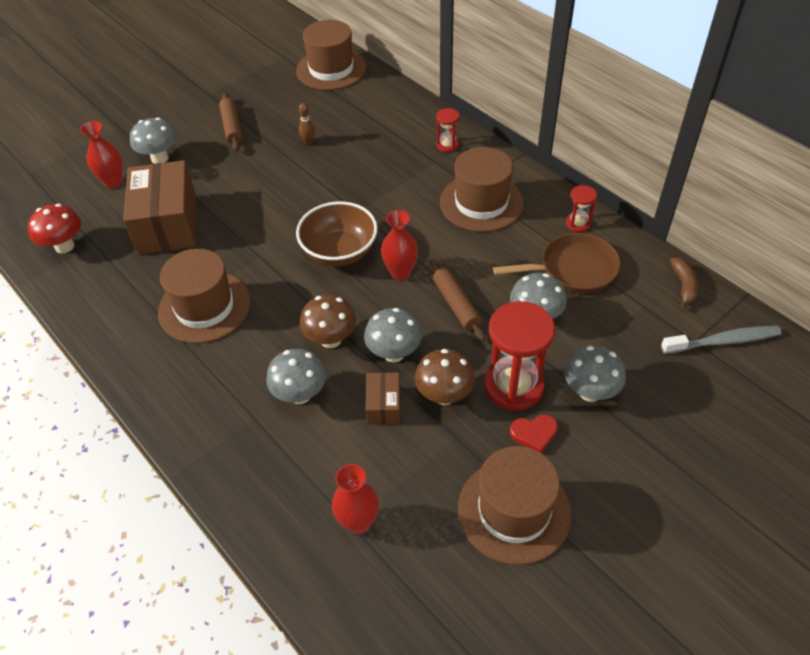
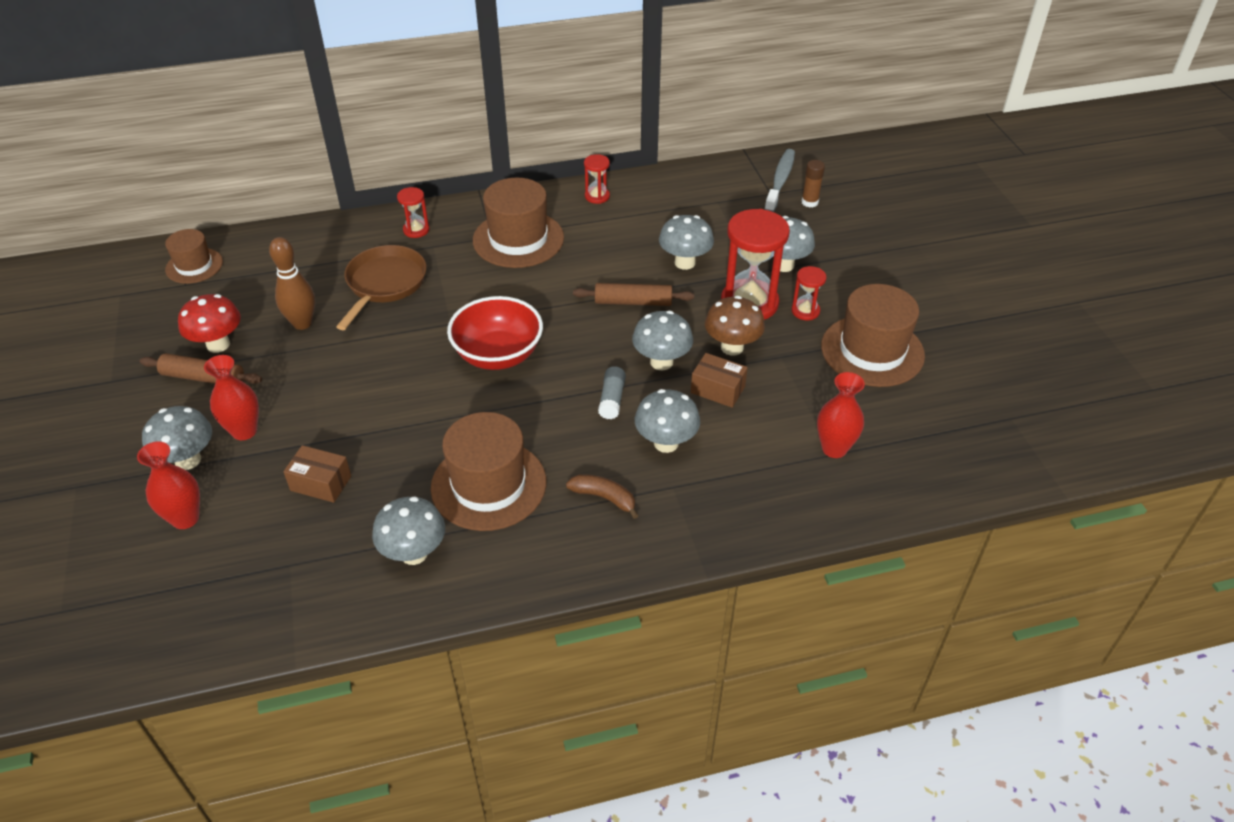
camera: 65 degrees left, 5 degrees down
(64, 246) = (263, 598): red mushroom -> red mushroom (218, 345)
(126, 297) = (414, 553): none -> grey mushroom
(167, 224) = (321, 483): brown box -> brown box, size x0.47
(308, 142) = (302, 323): brown bowling pin -> brown bowling pin, size x1.77
(331, 69) = (194, 266): brown hat -> brown hat, size x0.59
(331, 339) = (612, 399): brown mushroom -> grey glue stick
(339, 252) = (498, 355): brown bowl -> red bowl
(400, 272) = (563, 323): red vase -> red vase (244, 431)
(534, 434) = (805, 311): red heart -> red hourglass
(573, 269) = (647, 220): brown pan -> brown pan (384, 284)
(683, 286) = (712, 174): brown banana -> brown banana (604, 498)
(709, 378) = (809, 202): none -> brown glue stick

